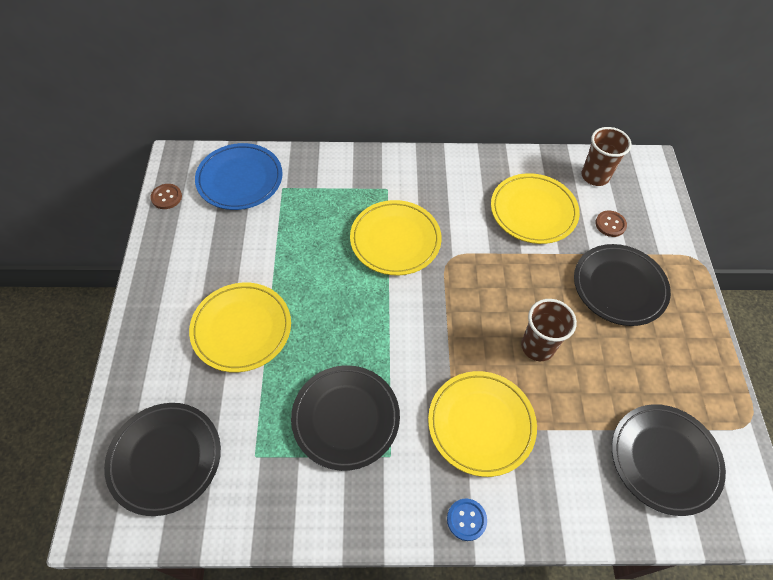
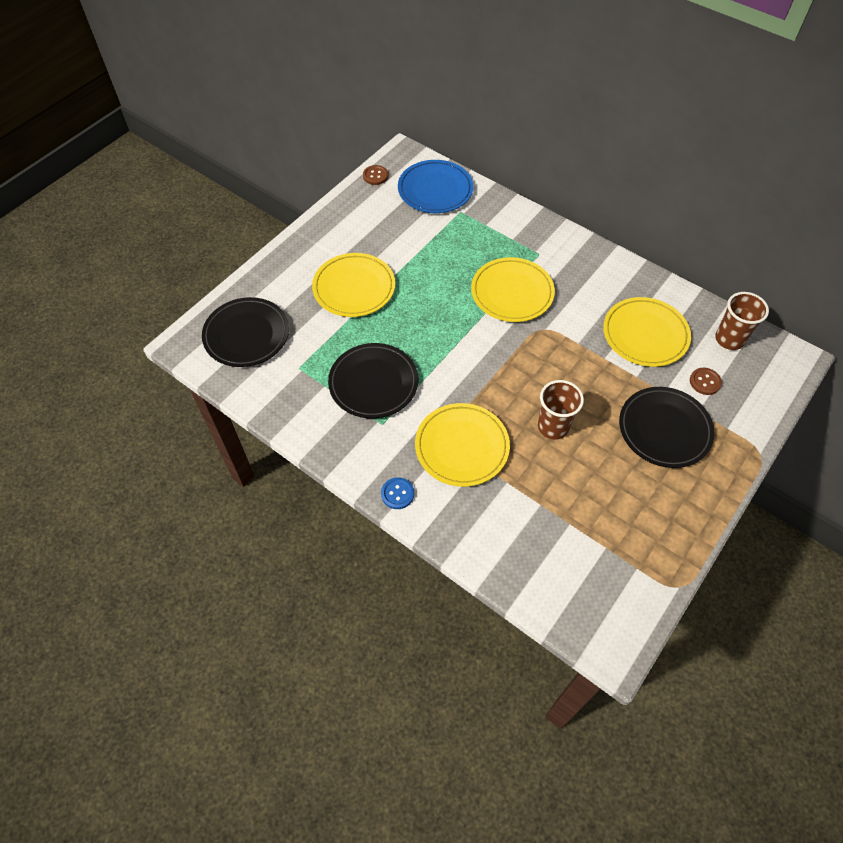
camera: 40 degrees right, 0 degrees up
(664, 460) = (578, 560): black plate -> none

